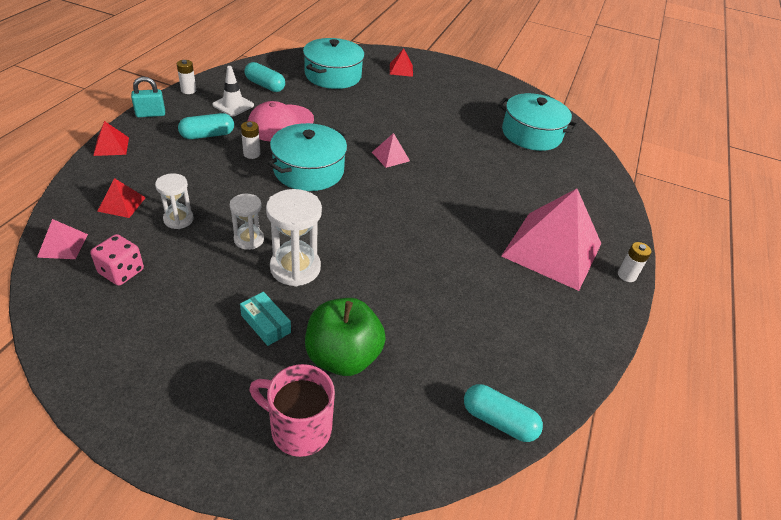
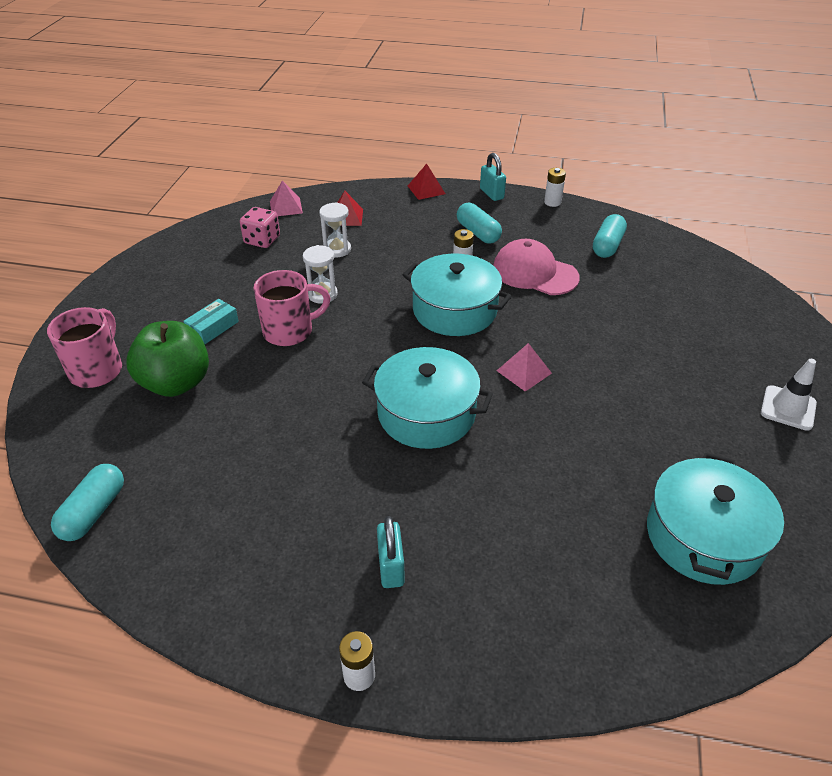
camera: 85 degrees right, 0 degrees up
(233, 105) = (546, 234): white traffic cone -> white traffic cone (788, 408)
(295, 268) = (290, 331): white hourglass -> pink mug
(333, 75) = (683, 291): turquoise pot -> turquoise pot (426, 413)
(401, 69) = (768, 352): red pyramid -> none
(552, 249) = (391, 567): pink pyramid -> turquoise padlock

